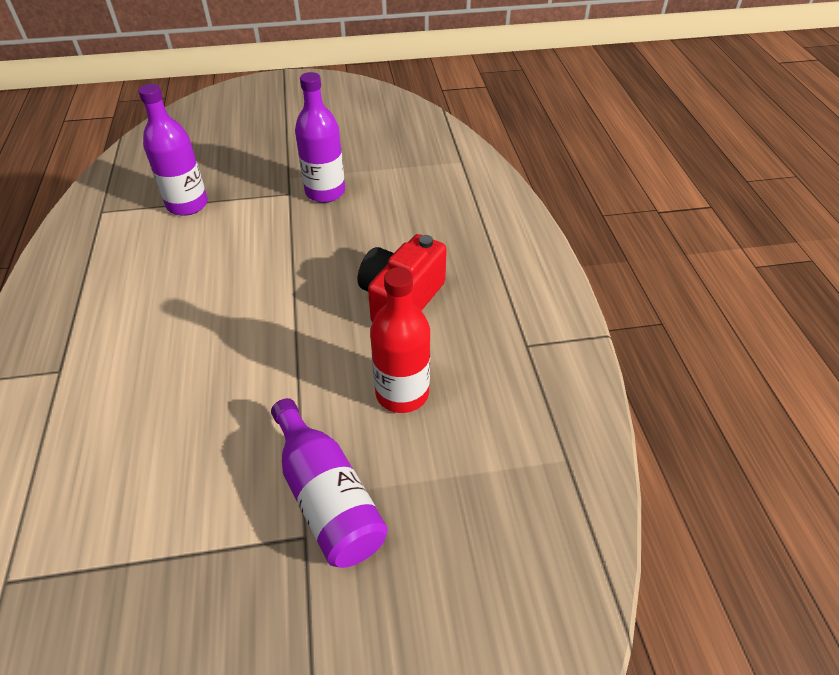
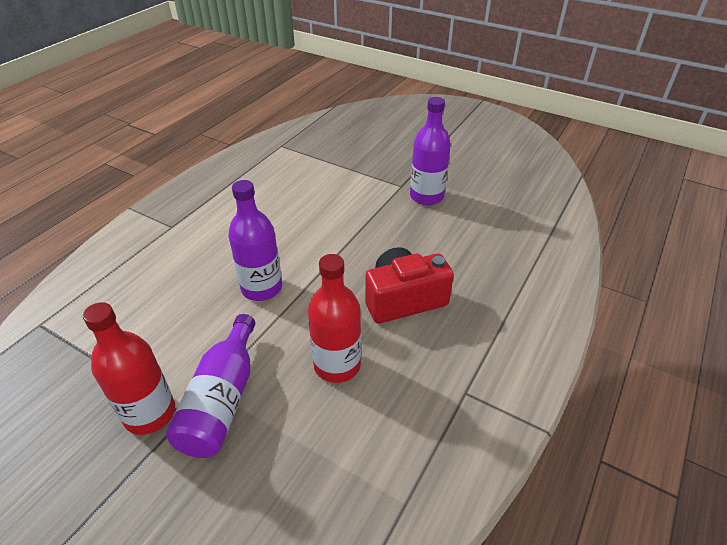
camera: 40 degrees right, 5 degrees down
(187, 204) = (331, 164): purple bottle -> purple bottle (261, 288)
(265, 563) = (150, 413): none -> red bottle

